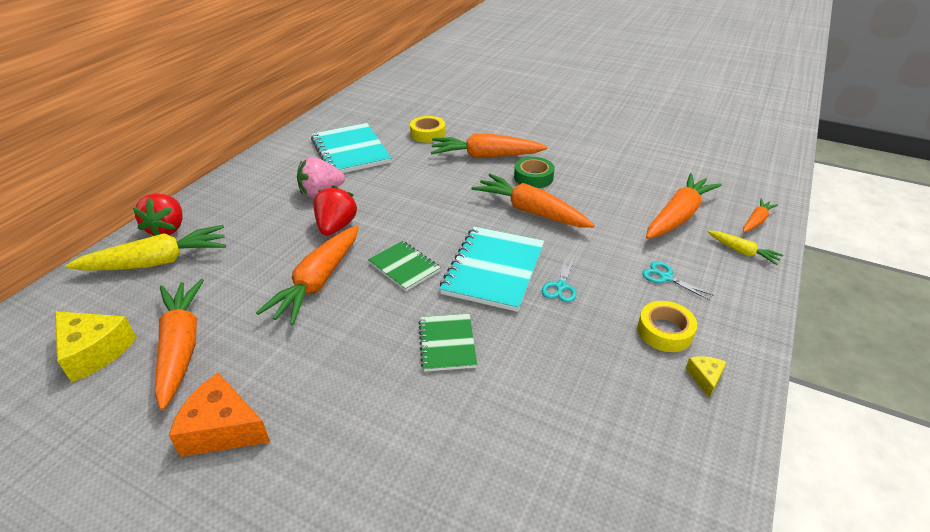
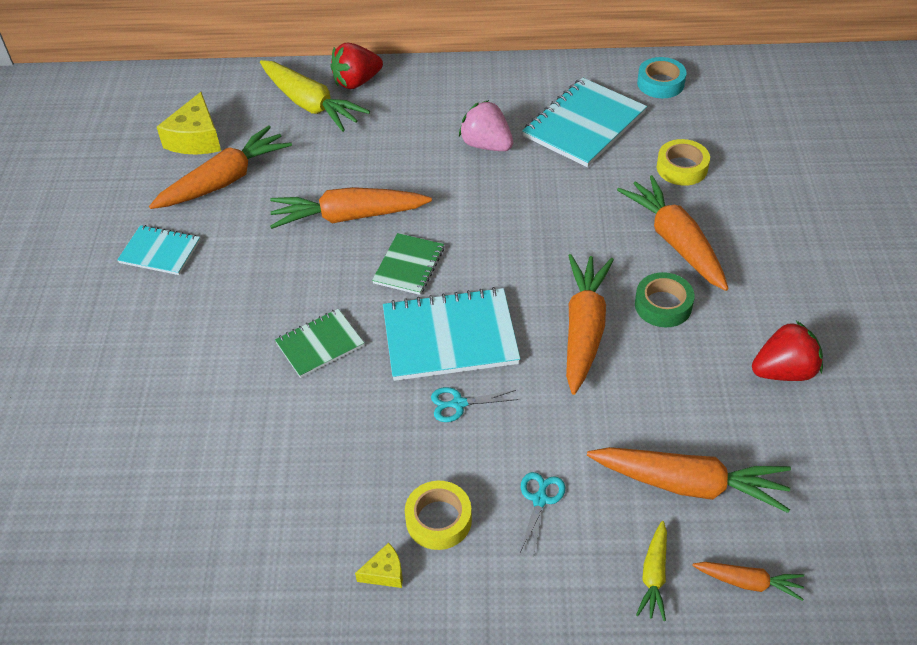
camera: 65 degrees right, 10 degrees up
(223, 428) = (160, 252): orange cheese -> turquoise notebook
(336, 227) = (437, 186): red strawberry -> red strawberry (784, 371)
(348, 116) = (660, 83): none -> turquoise tape

